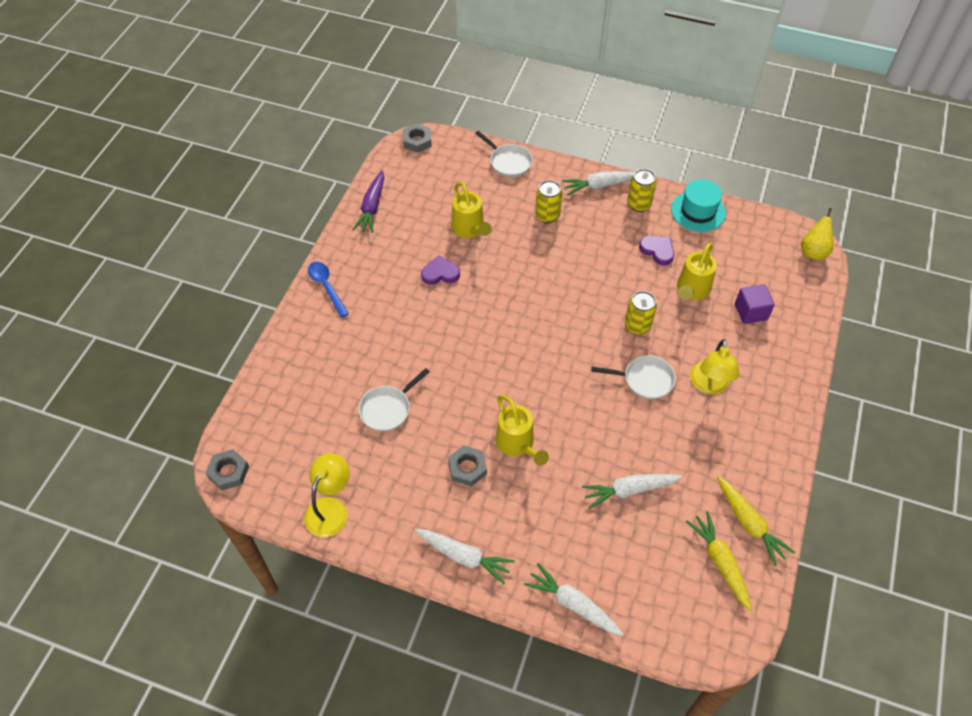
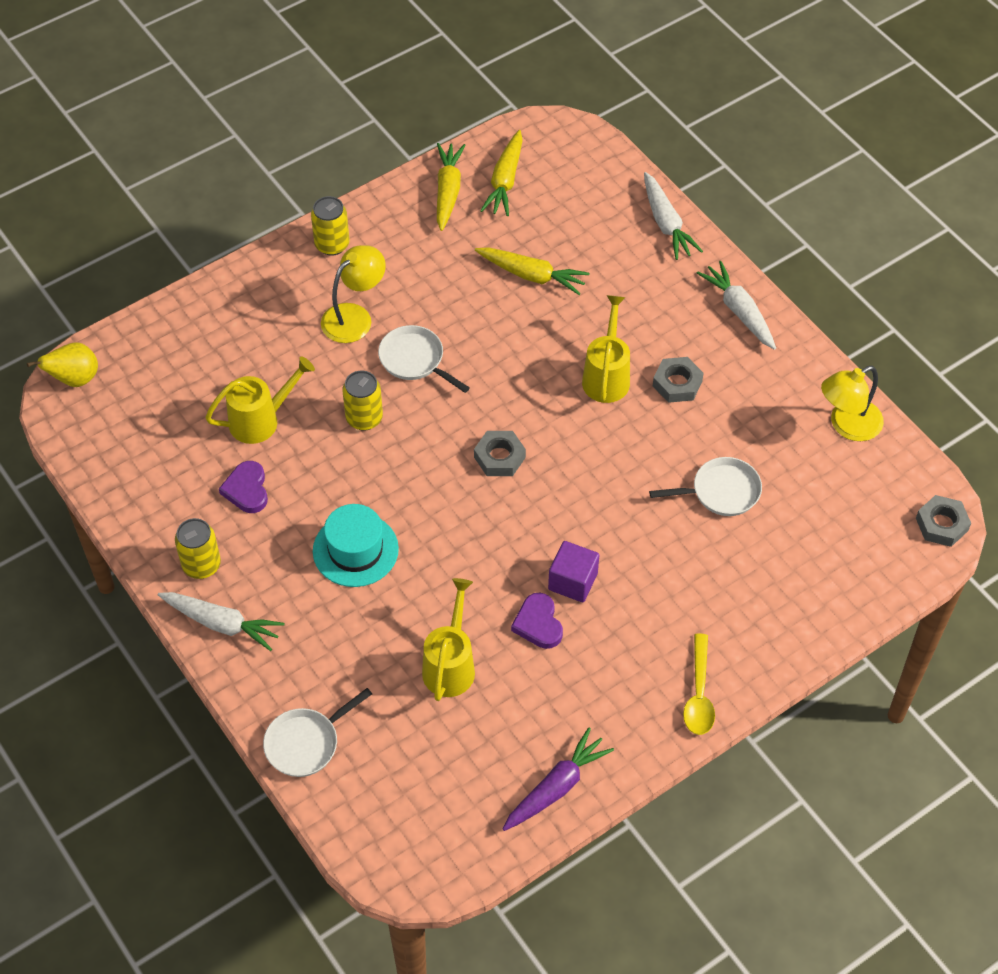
camera: 145 degrees left, 0 degrees up
(326, 286) = (699, 694): blue spoon -> yellow spoon
(417, 141) = (404, 872): grey nut -> grey nut (499, 457)
(440, 273) = (538, 623): purple heart -> purple heart turned 45 degrees clockwise
(508, 162) = (306, 743): white pan -> white pan turned 120 degrees counterclockwise
(547, 215) = (332, 622): yellow can -> yellow can (332, 244)
(629, 490) = (532, 275): white carrot -> yellow carrot
(698, 211) = (141, 510): turquoise hat -> turquoise hat (355, 550)
(751, 312) = (225, 359): purple cube -> purple cube (573, 581)

